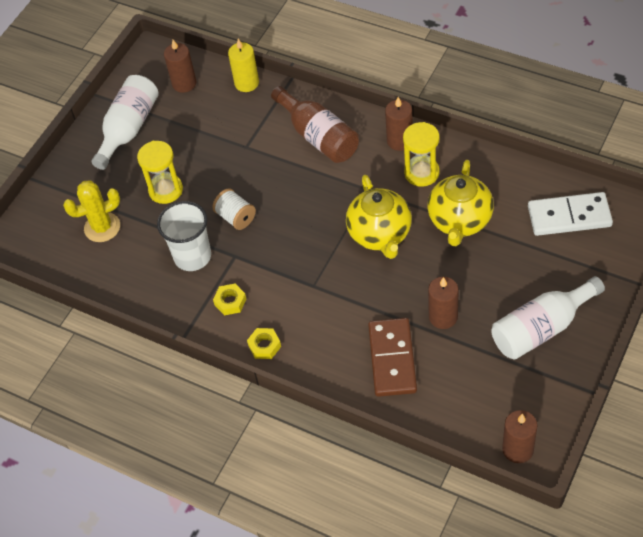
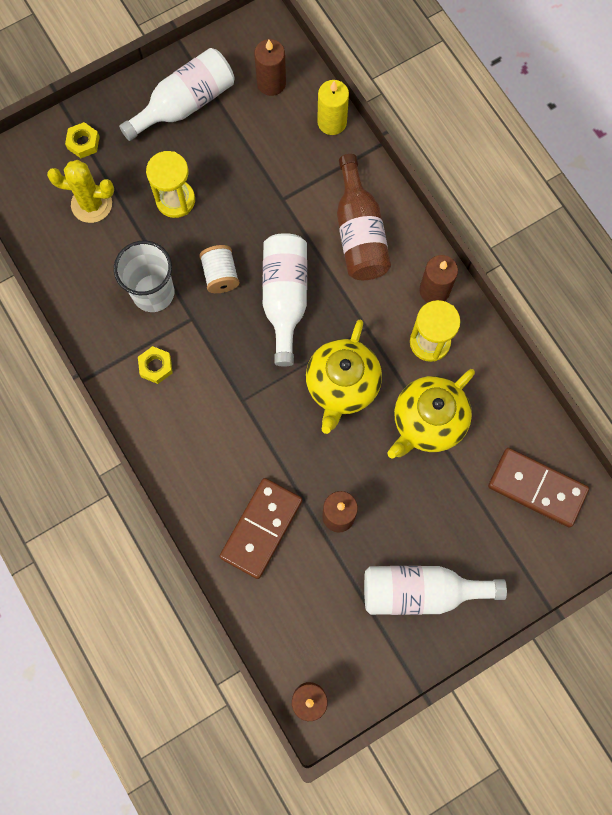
camera: 25 degrees right, 20 degrees up
(264, 346) = (156, 435): yellow nut -> yellow nut (83, 143)
(295, 205) = (285, 298): none -> white bottle
(569, 216) = (537, 488): white domino -> brown domino

